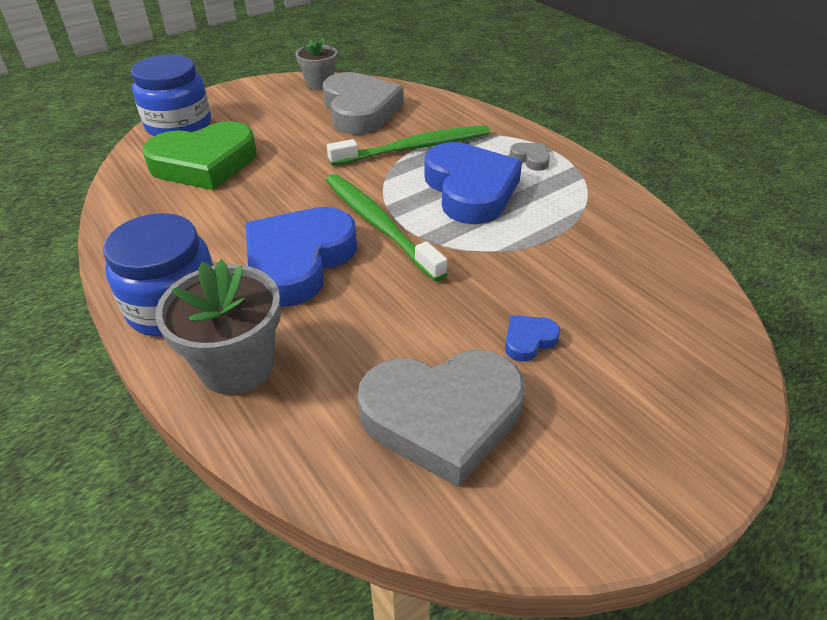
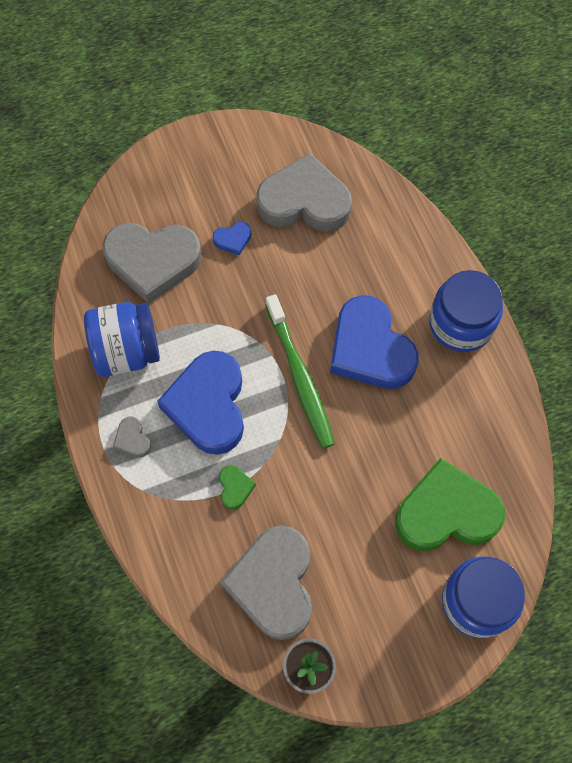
camera: 165 degrees left, 25 degrees up
(237, 366) = (419, 263): grey flower pot -> none
(299, 261) = (370, 349): blue heart -> blue heart turned 105 degrees clockwise
(416, 148) = (235, 488): green toothbrush -> green heart
(584, 212) = (127, 351): none -> blue jar
(620, 294) = (153, 261): none -> grey heart

